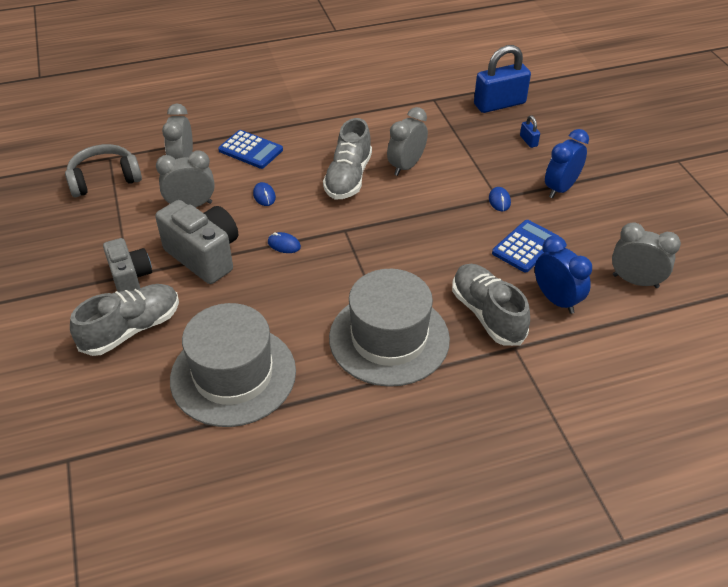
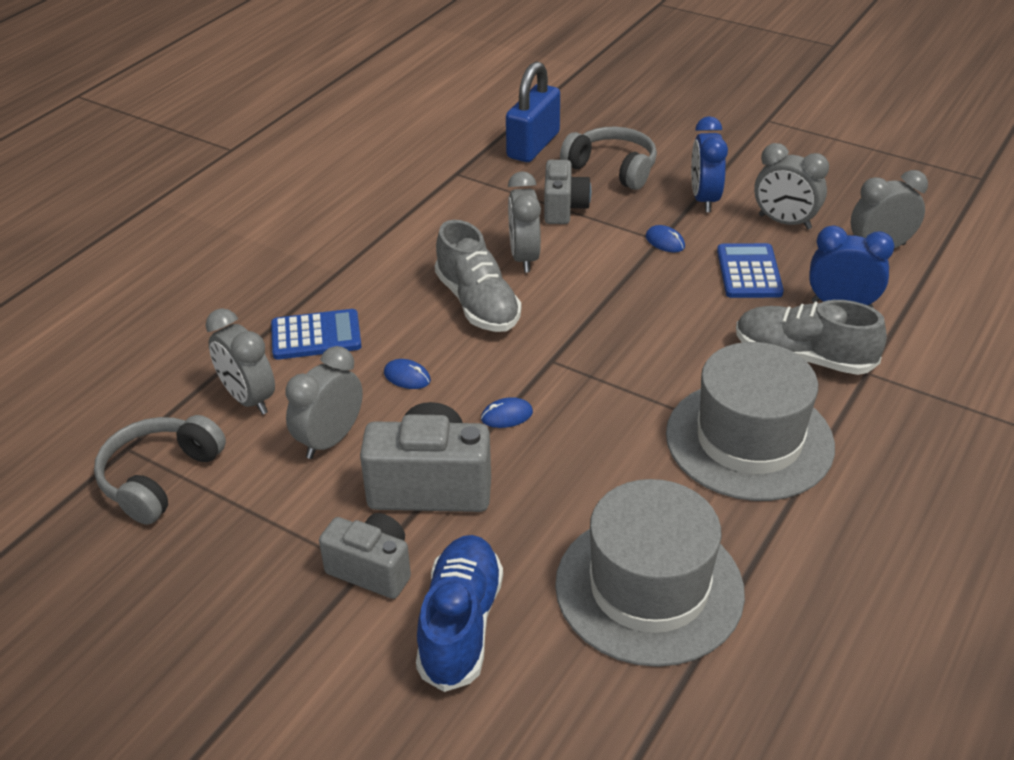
camera: 40 degrees left, 5 degrees down
(131, 329) = (460, 625): grey shoe -> blue shoe
(466, 150) = (564, 208): none -> grey camera
(528, 141) = (612, 168): blue padlock -> grey headphones
(593, 230) = (784, 222): none -> grey clock

